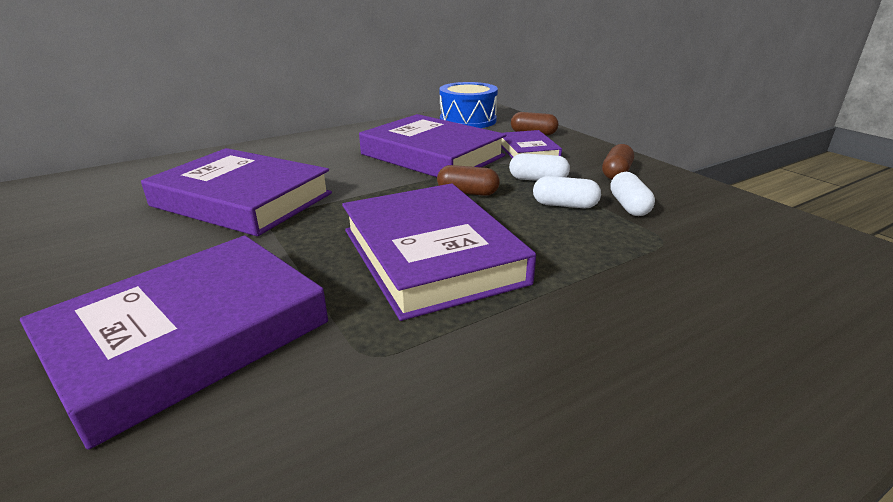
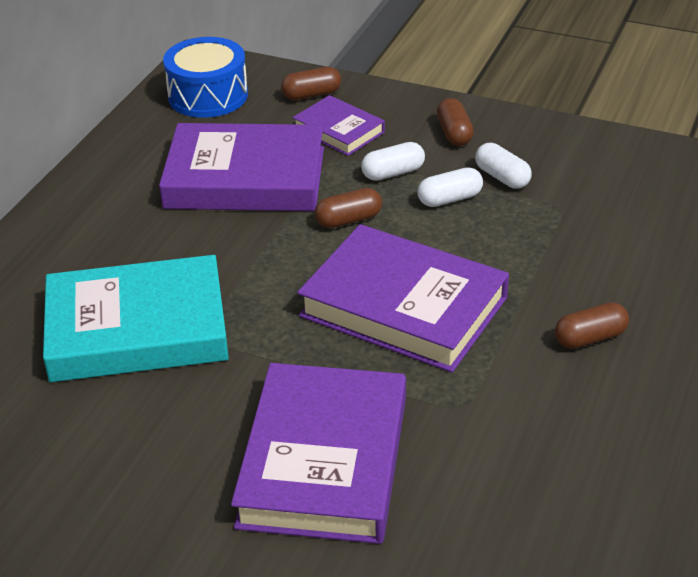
camera: 35 degrees left, 10 degrees up
(242, 200) = (137, 329): purple book -> turquoise book
(585, 357) = (590, 338): none -> brown capsule

